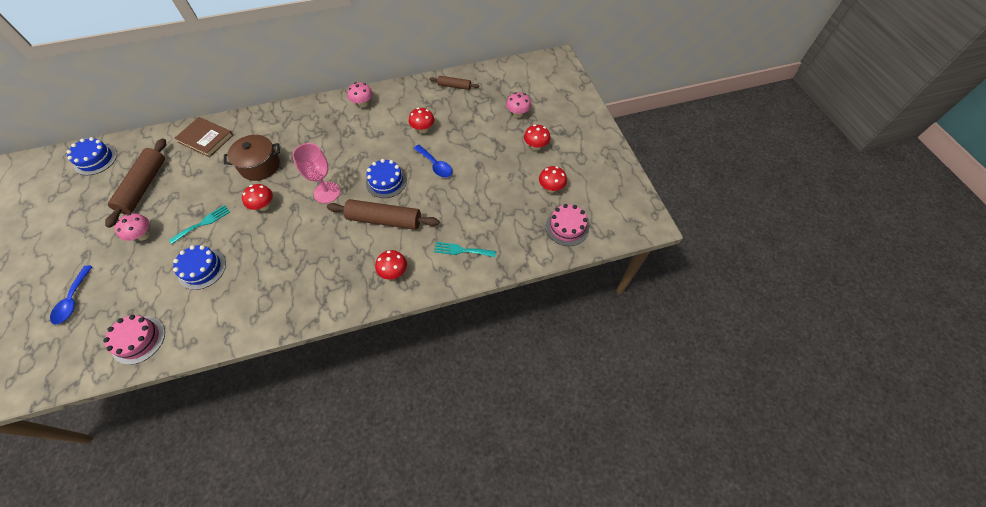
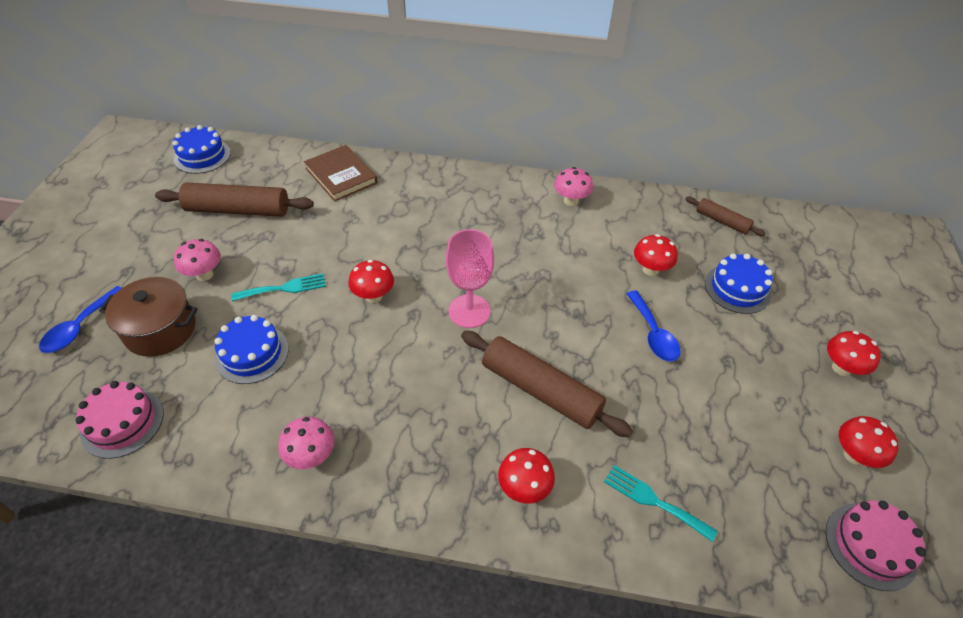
camera: 25 degrees right, 10 degrees down
(144, 186) = (238, 210): brown rolling pin -> brown rolling pin turned 60 degrees clockwise
(260, 166) = (393, 237): brown pot -> brown pot (160, 330)
(386, 181) = (565, 329): blue cake -> blue cake (737, 288)
(518, 114) = (820, 301): pink mushroom -> pink mushroom (311, 456)

